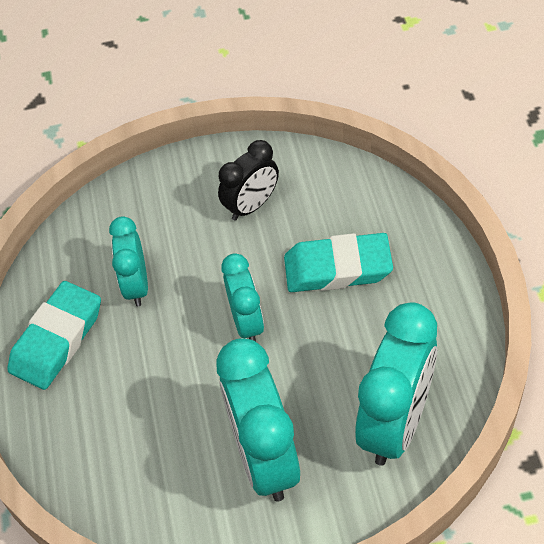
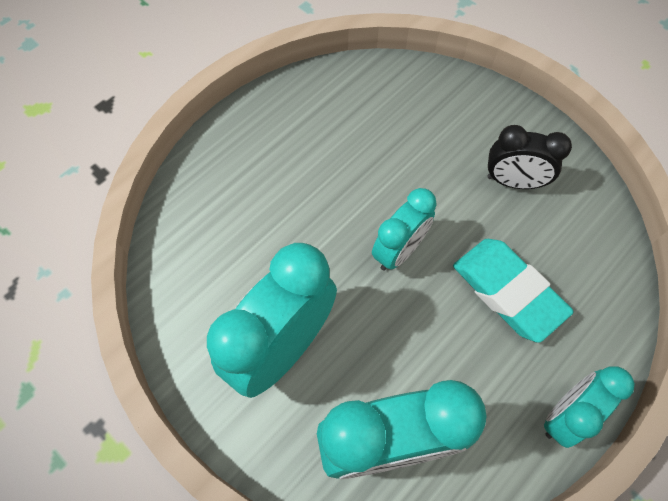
camera: 50 degrees right, 10 degrees up
(57, 339) = (286, 124): turquoise eraser -> none
(136, 285) = (372, 146): turquoise clock -> turquoise clock (565, 414)

